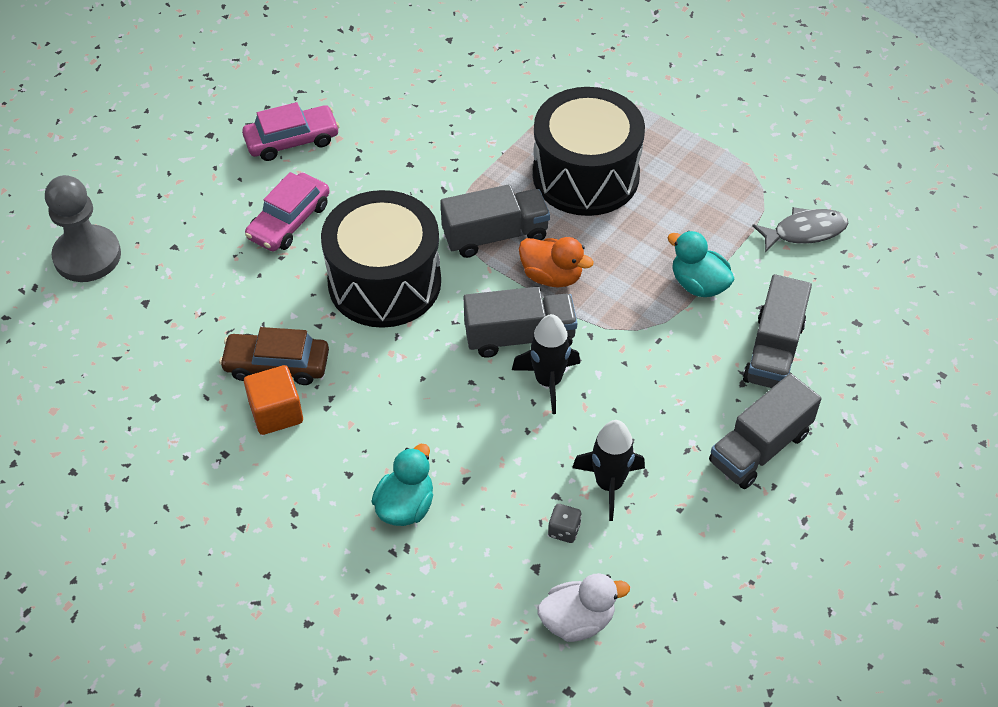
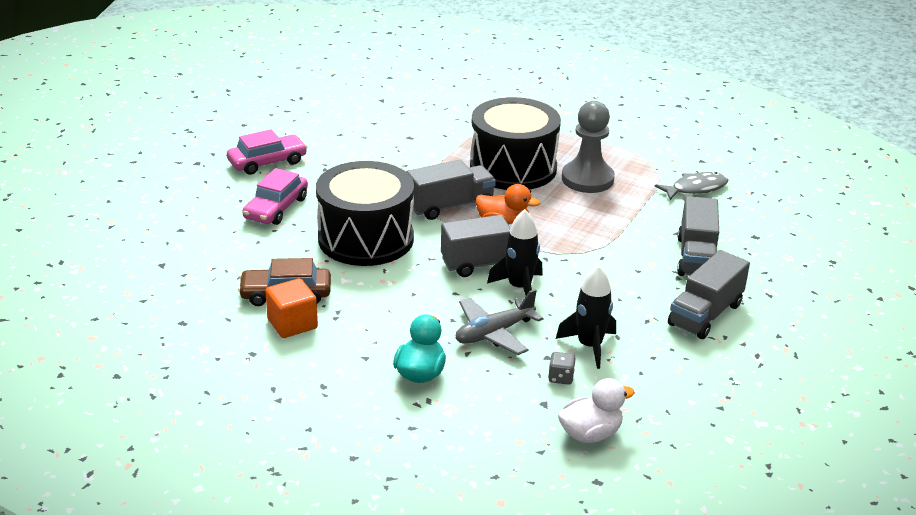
camera: 10 degrees left, 20 degrees down
(87, 256) = (105, 240): grey pawn -> grey pawn (587, 179)
(502, 452) = (494, 333): none -> grey plane
(698, 284) = (623, 223): turquoise duck -> none

